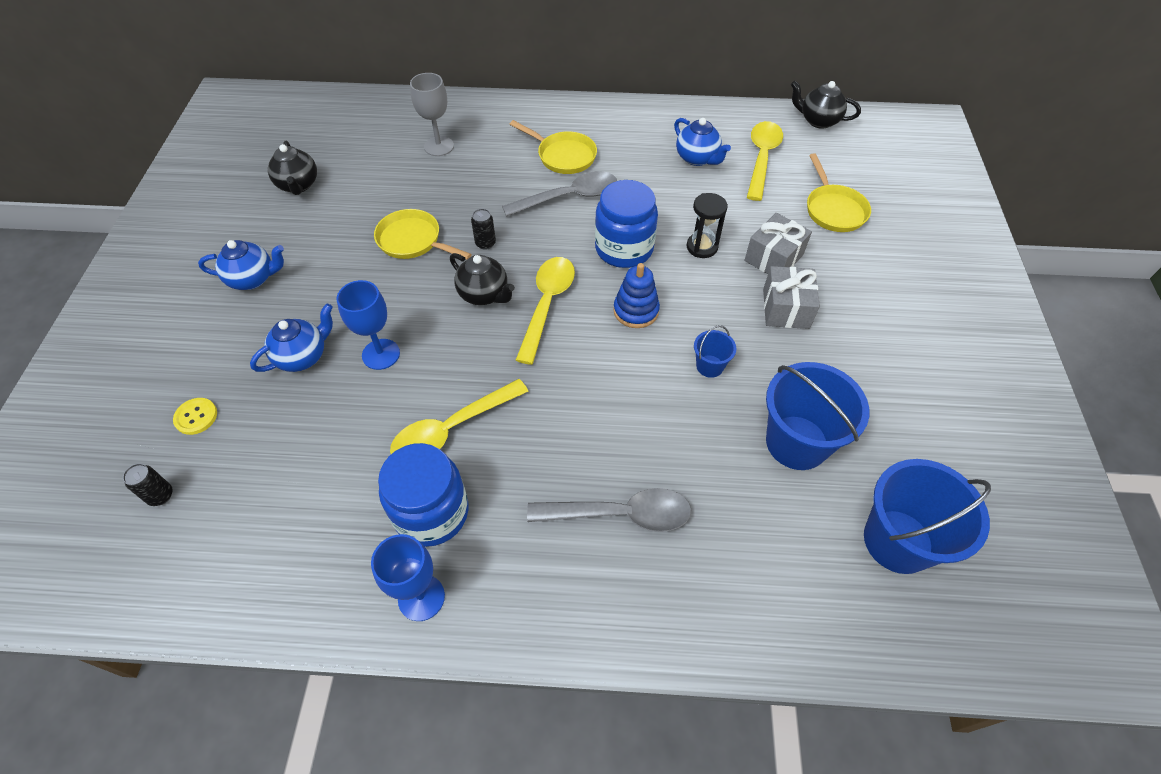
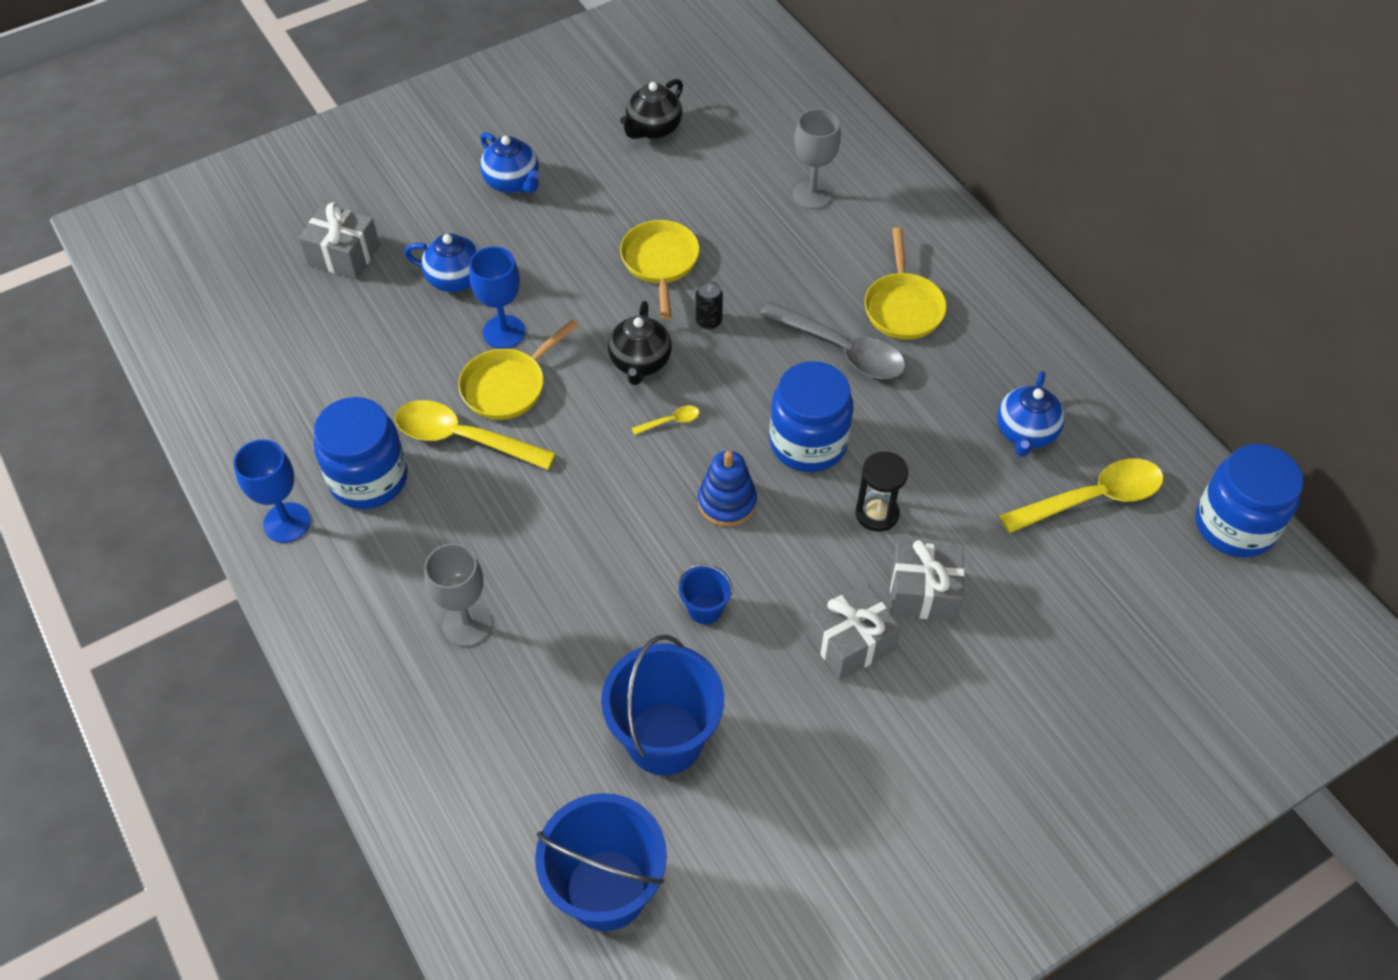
camera: 55 degrees right, 0 degrees up
(160, 495) = (259, 289): black can -> none
(196, 417) = (344, 255): yellow button -> grey gift
(547, 304) = (671, 421): yellow spoon -> yellow spoon, size x0.42
(620, 514) = (467, 624): grey spoon -> grey goblet
(818, 121) = (1234, 525): black teapot -> blue jar
(833, 210) = (1069, 619): yellow pan -> yellow pan (508, 386)

